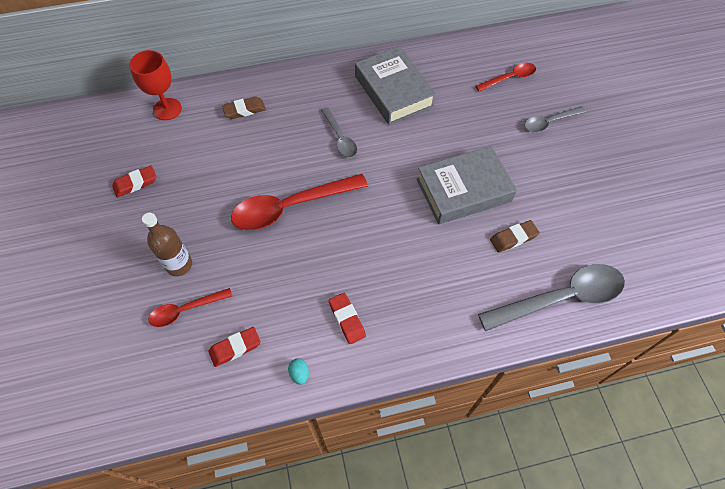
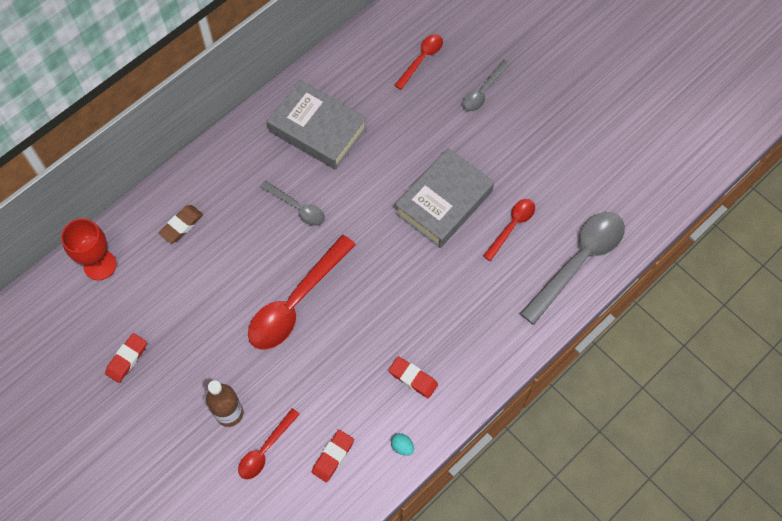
camera: 30 degrees left, 5 degrees up
(513, 238) = (512, 226): brown eraser -> red spoon

